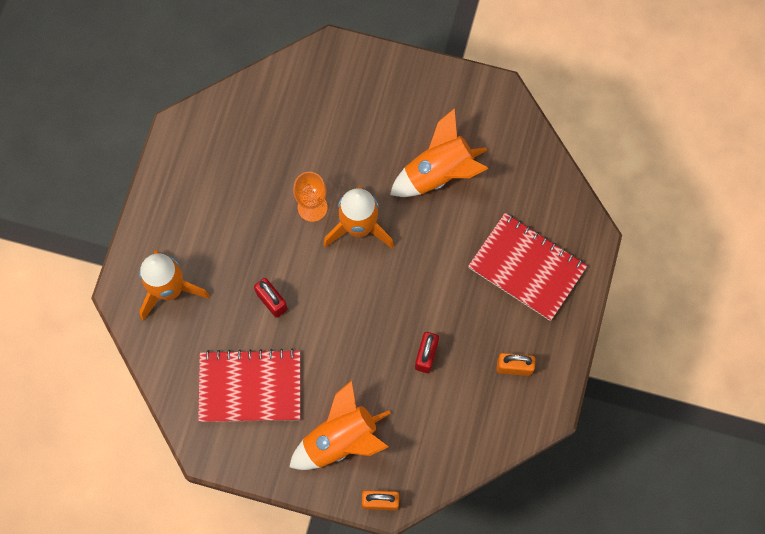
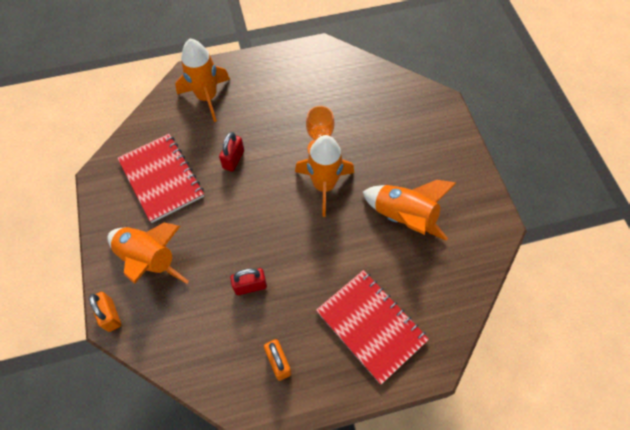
camera: 60 degrees right, 10 degrees down
(527, 267) = (371, 326): red notebook -> red notebook turned 45 degrees counterclockwise

